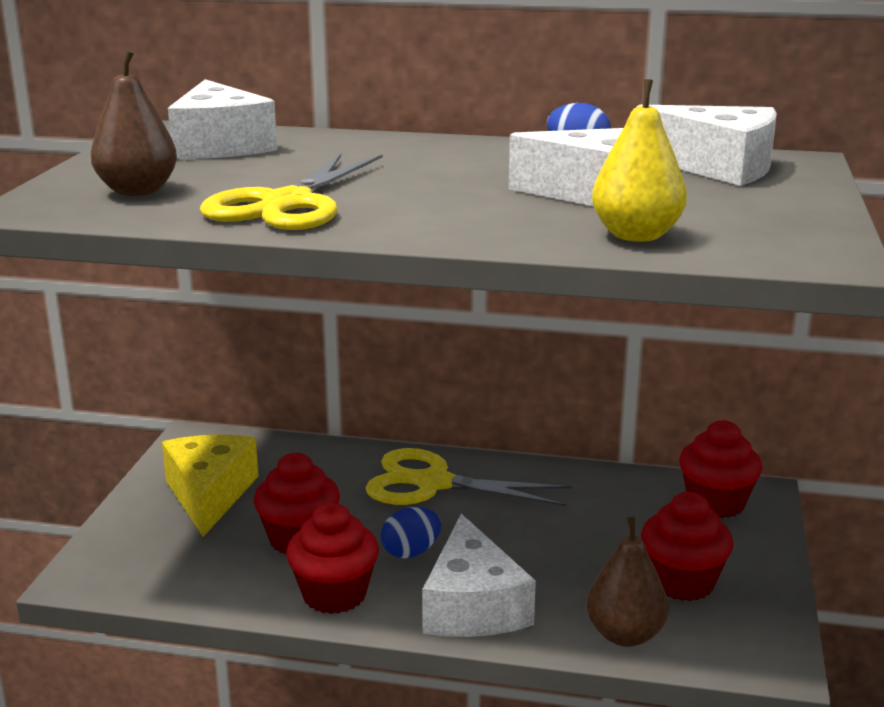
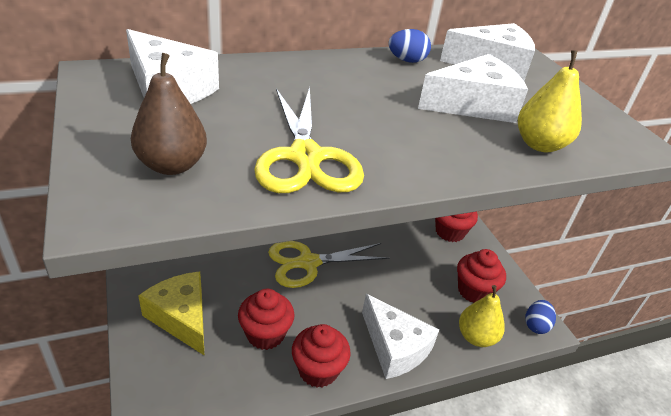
camera: 35 degrees left, 15 degrees up
(411, 552) = (335, 320): blue egg -> blue egg (536, 325)
(625, 635) = (476, 337): brown pear -> yellow pear

